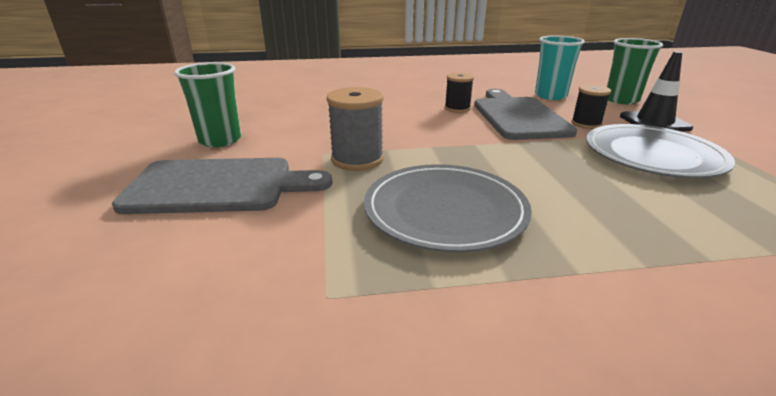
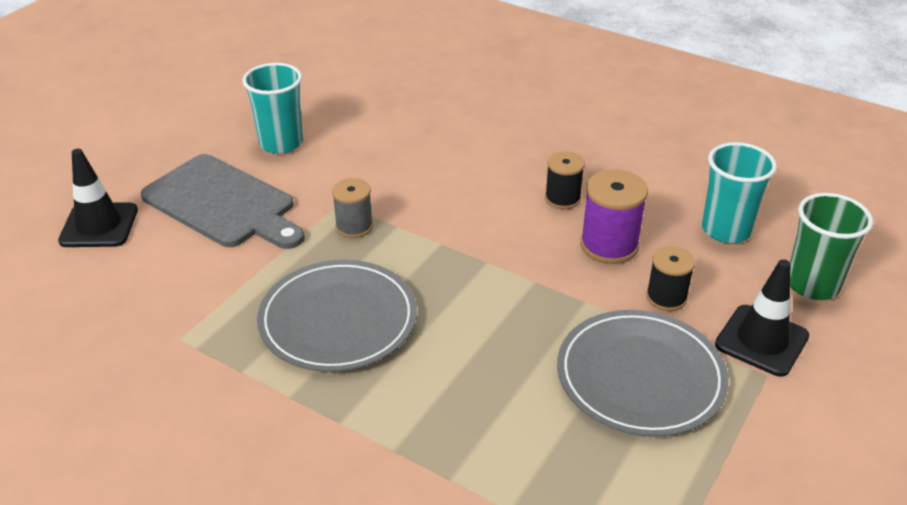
camera: 40 degrees right, 10 degrees up
(82, 252) = (99, 225): none -> black traffic cone
(220, 140) = (281, 143): green cup -> turquoise cup
(357, 159) = (354, 227): grey spool -> grey spool, size x0.66
(518, 116) = (609, 245): grey cutting board -> purple spool

